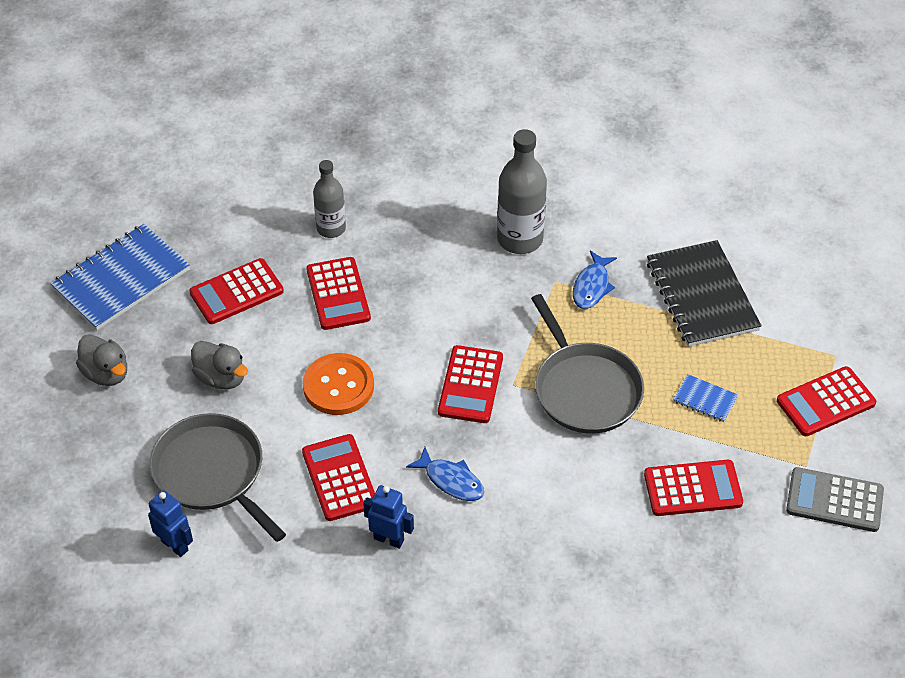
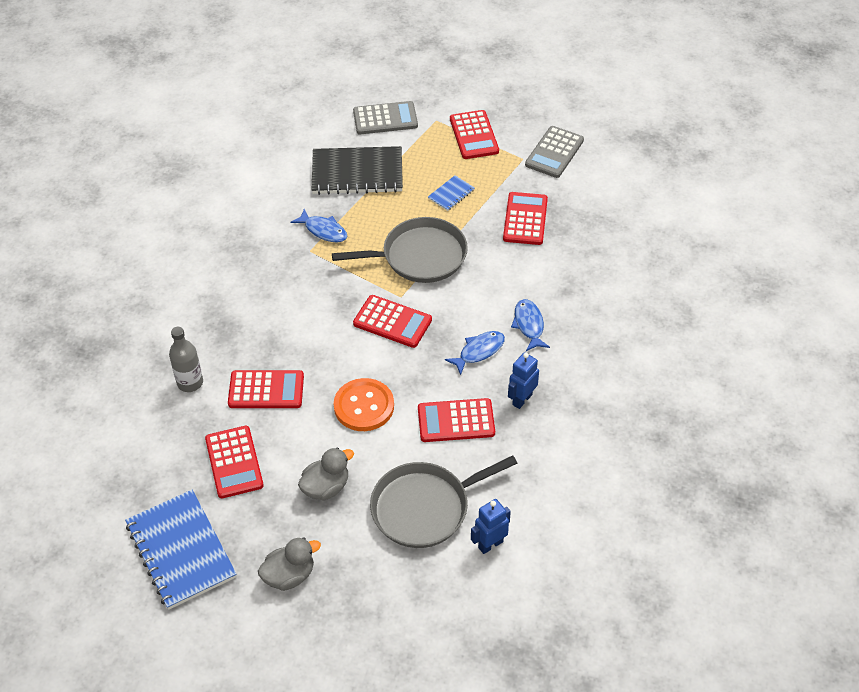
camera: 75 degrees left, 0 degrees up
(510, 525) = (529, 325): none -> blue fish
(520, 239) = (257, 262): grey bottle -> none
(812, 301) = (385, 119): none -> grey calculator

